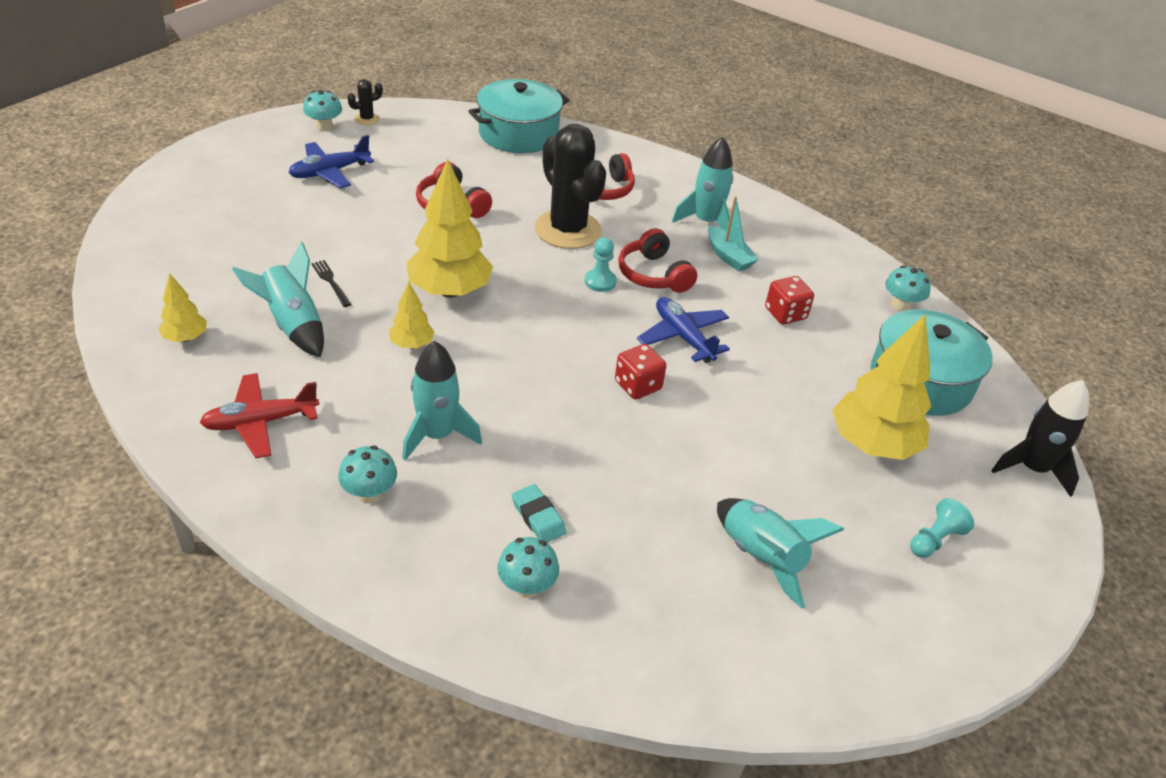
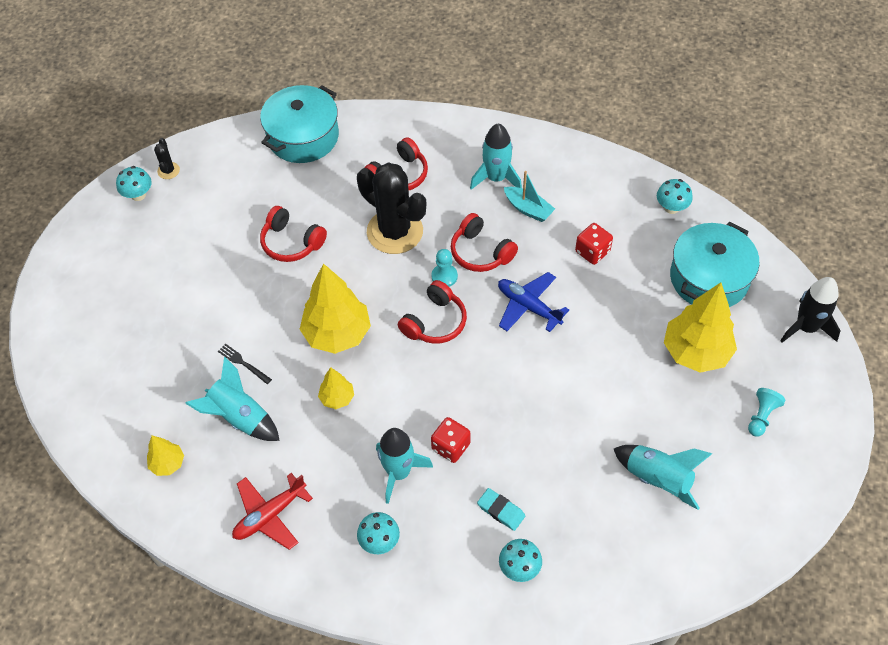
camera: 15 degrees left, 15 degrees up
(330, 172) = (174, 246): blue plane -> none
(367, 119) = (168, 171): black cactus -> black cactus turned 45 degrees counterclockwise
(566, 316) = (435, 322): none -> red headphones
(638, 385) = (516, 367): red dice -> red dice (450, 446)

